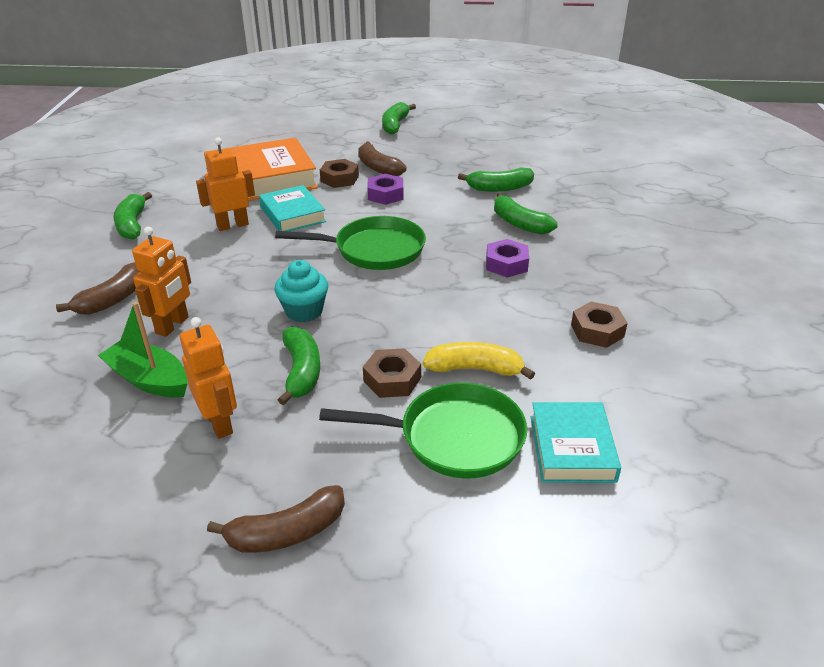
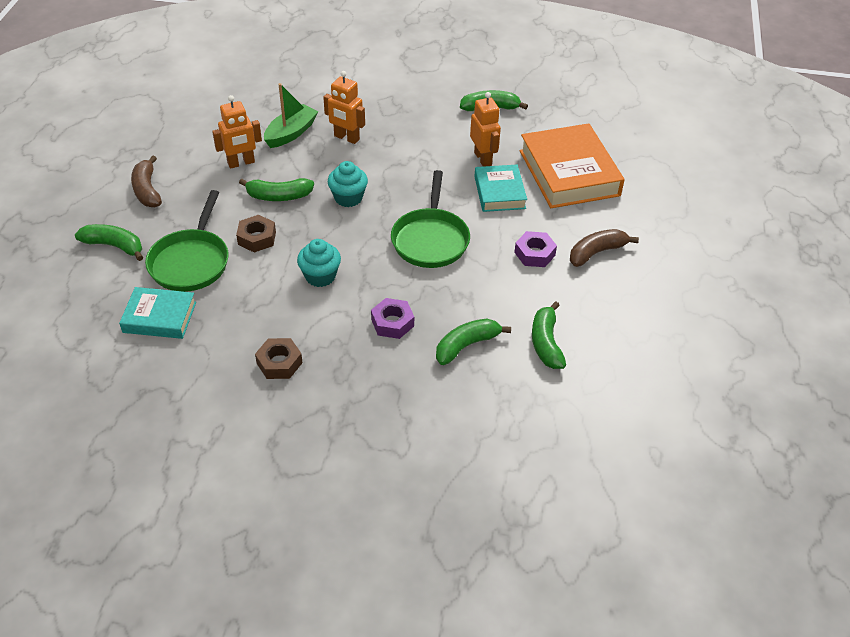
camera: 95 degrees right, 10 degrees up
(113, 299) = (384, 110): brown banana -> none
(292, 214) = (499, 192): turquoise book -> turquoise book turned 75 degrees counterclockwise
(339, 179) = (570, 223): brown nut -> none
(395, 125) = (715, 274): green banana -> green banana (114, 246)
(451, 317) = (320, 276): none -> turquoise cupcake
(475, 369) = (254, 281): yellow banana -> none

